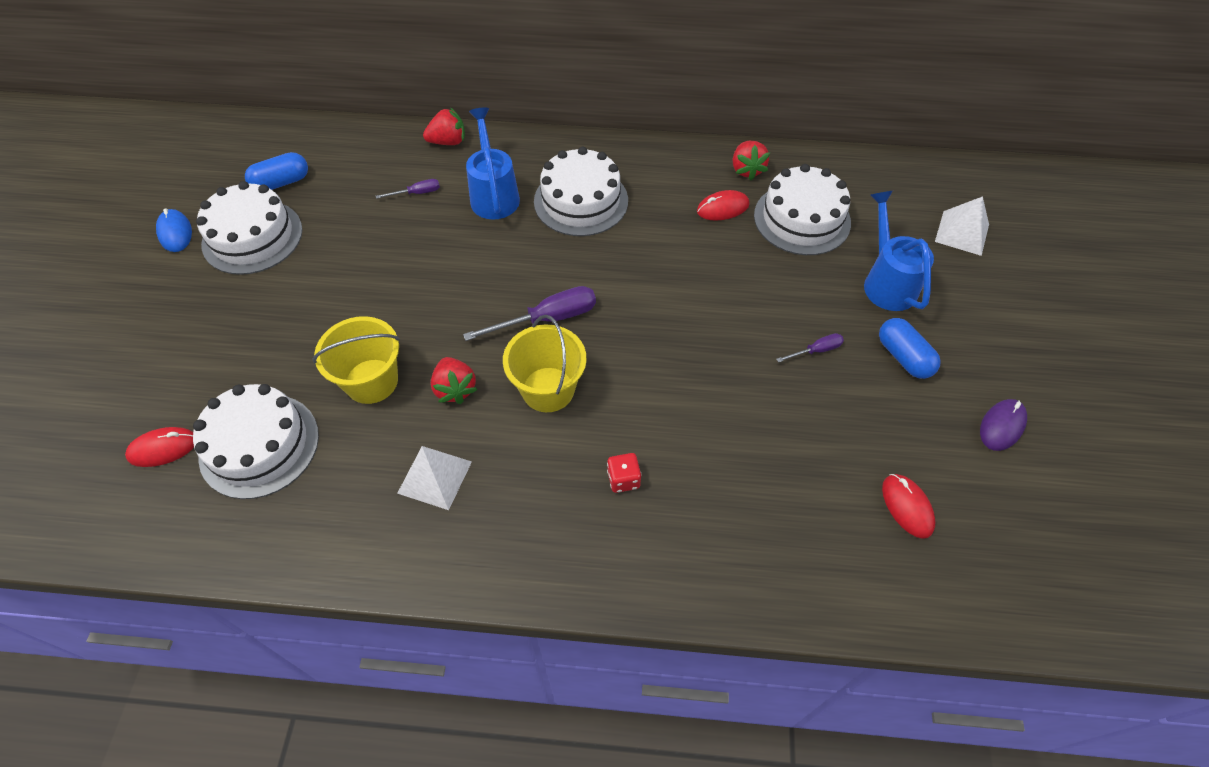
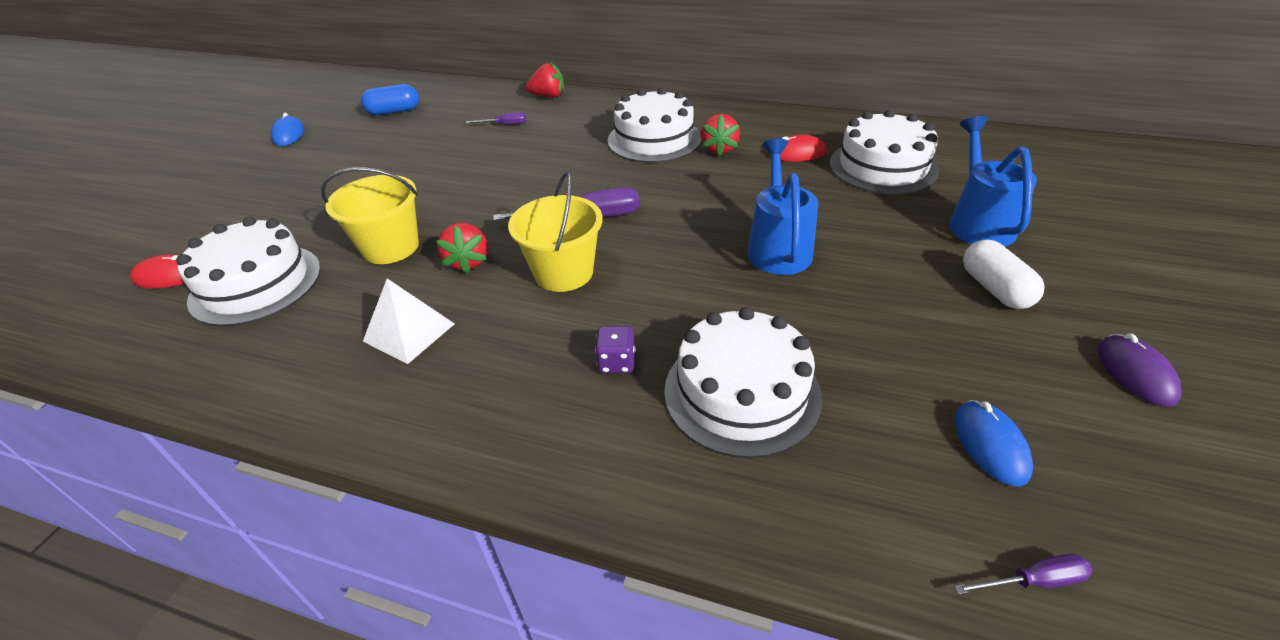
camera: 15 degrees right, 15 degrees down
(252, 237) = (348, 141): white cake -> white cake (742, 392)
(494, 195) = (573, 130): blue watering can -> blue watering can (778, 248)
(623, 479) = (616, 362): red dice -> purple dice
(747, 170) = (829, 129): red strawberry -> red strawberry (719, 149)
(816, 350) = (882, 272): purple screwdriver -> purple screwdriver (1033, 581)
(903, 357) = (995, 289): blue capsule -> white capsule
(907, 507) = (990, 445): red mouse -> blue mouse
(962, 233) = (1074, 190): white pyramid -> none
(1002, 426) = (1135, 373): purple mouse -> purple mouse turned 60 degrees counterclockwise

